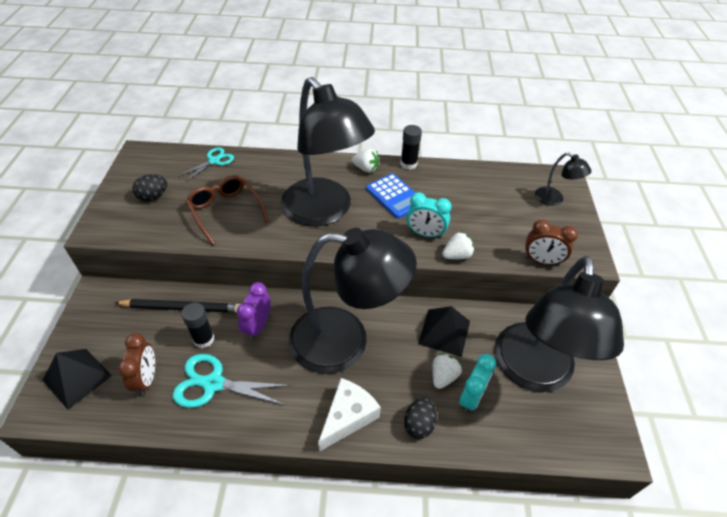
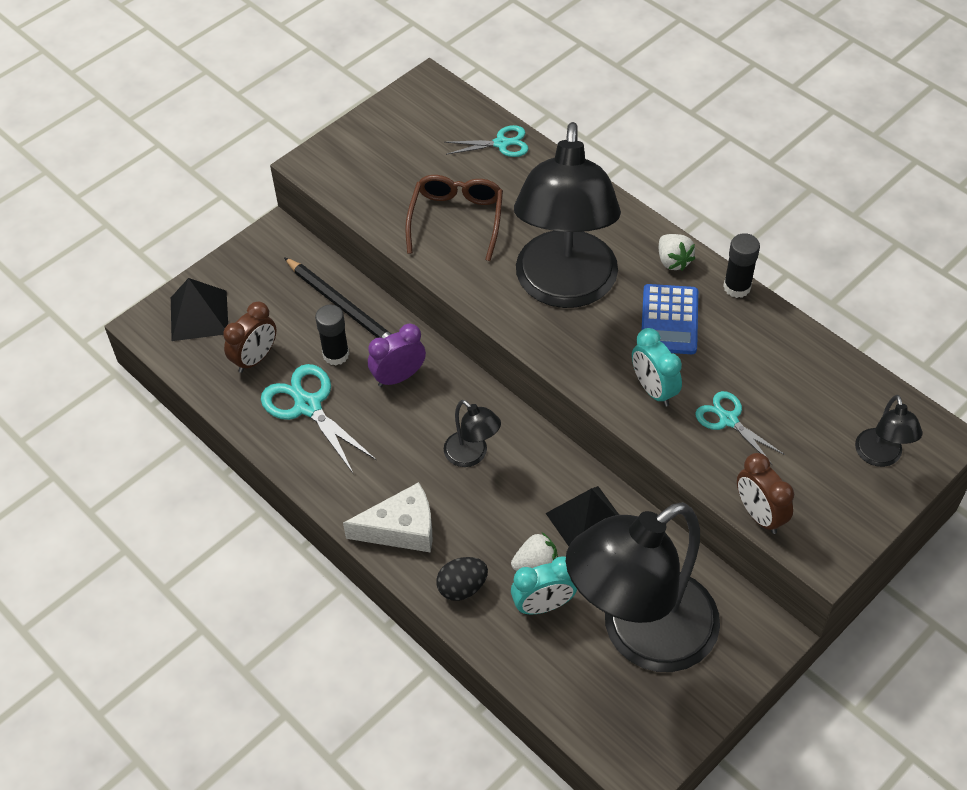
camera: 45 degrees right, 5 degrees up
(153, 196) = (398, 154): black egg -> none
(345, 341) = (472, 455): black lamp -> black lamp, size x0.41
(457, 255) = (662, 439): white strawberry -> none
(475, 225) = (728, 420): none -> turquoise scissors

